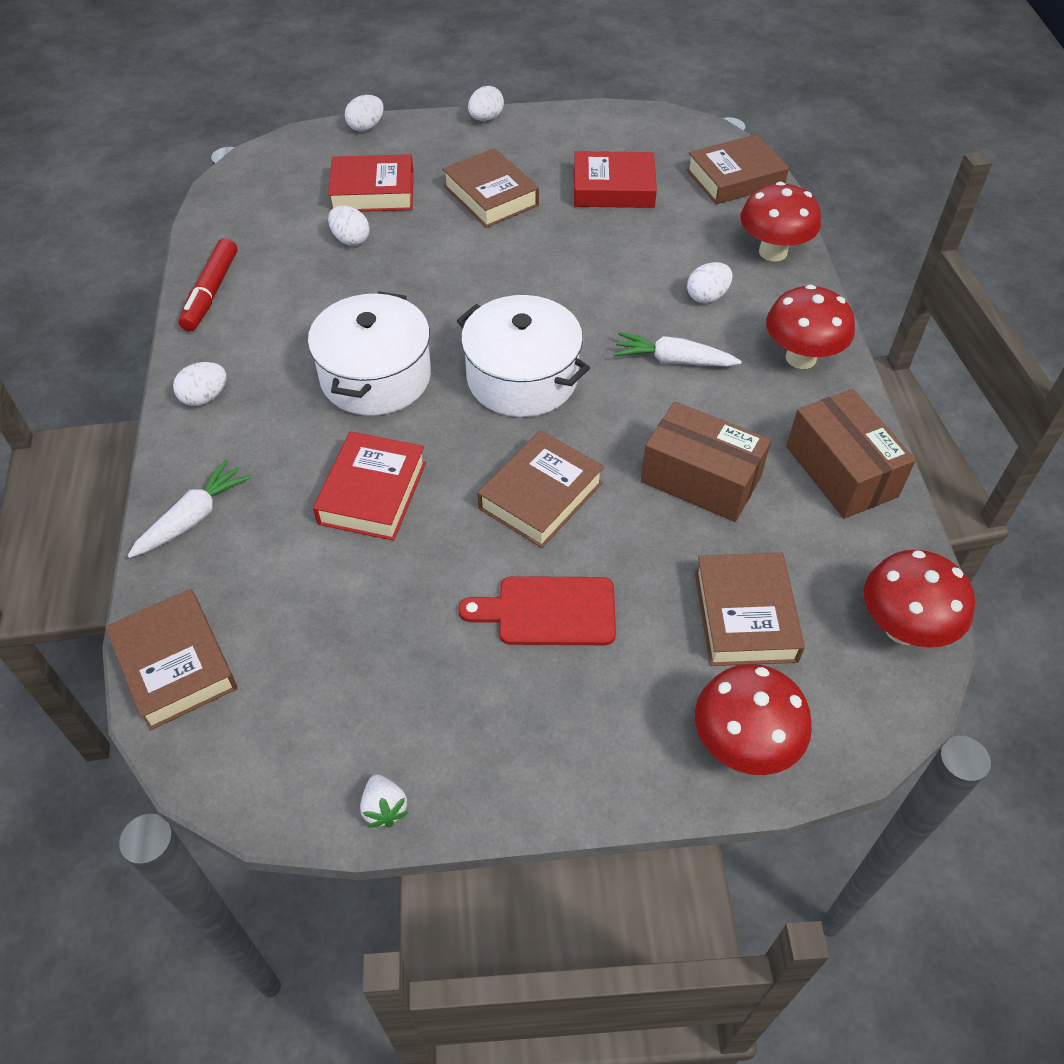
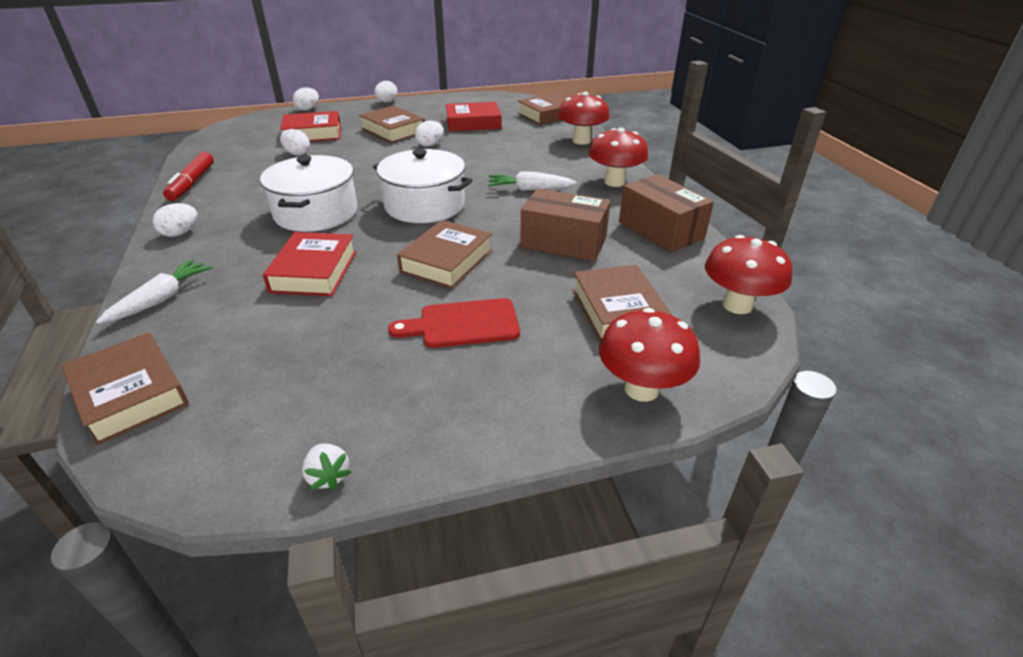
camera: 10 degrees left, 15 degrees down
(707, 296) = (544, 161): white egg -> white egg (430, 144)

